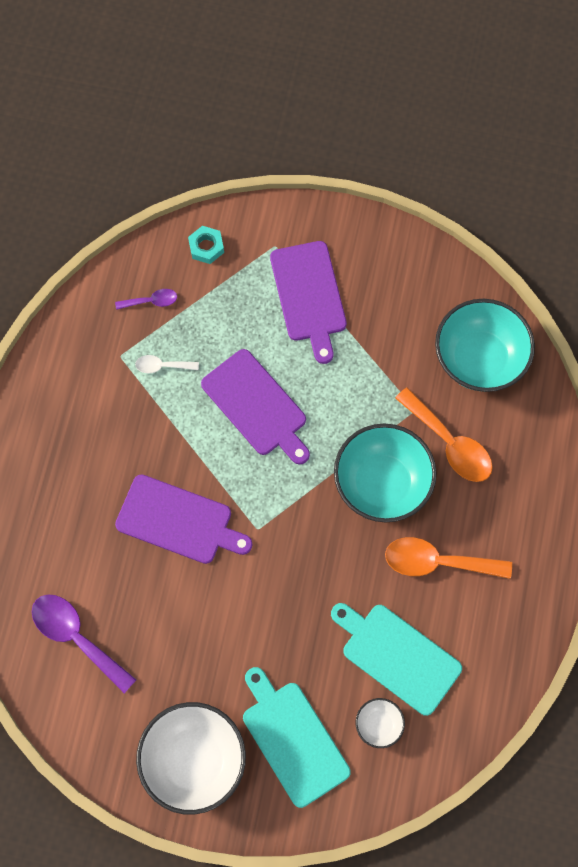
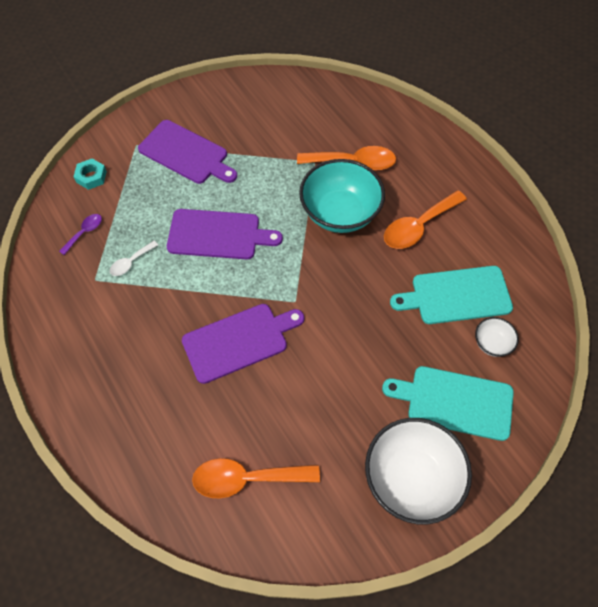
camera: 45 degrees left, 10 degrees down
(76, 637) = (247, 479): purple spoon -> orange spoon
(479, 359) = (320, 110): turquoise bowl -> none

